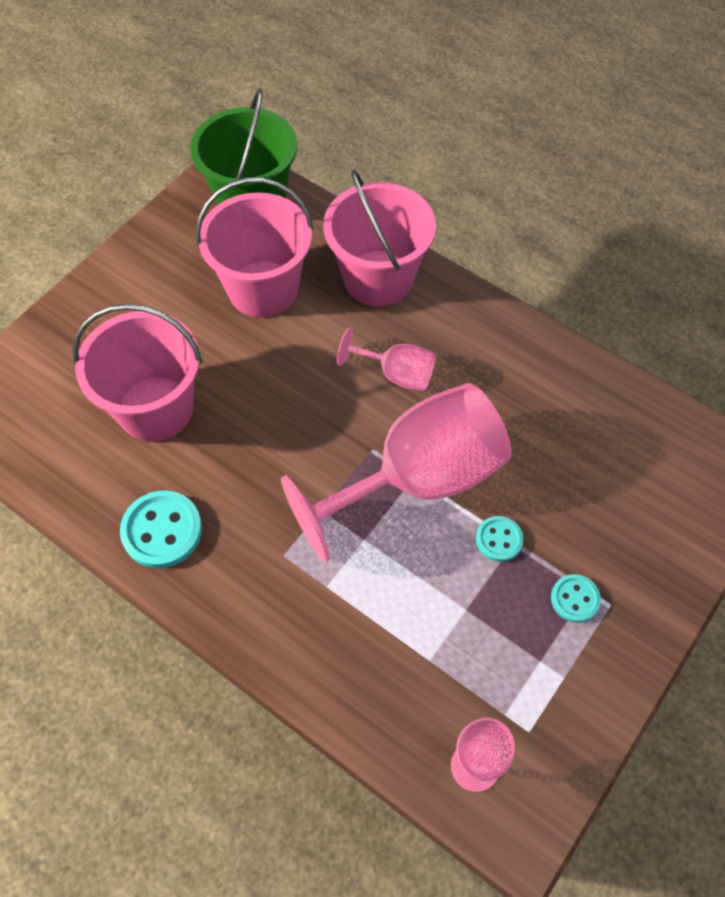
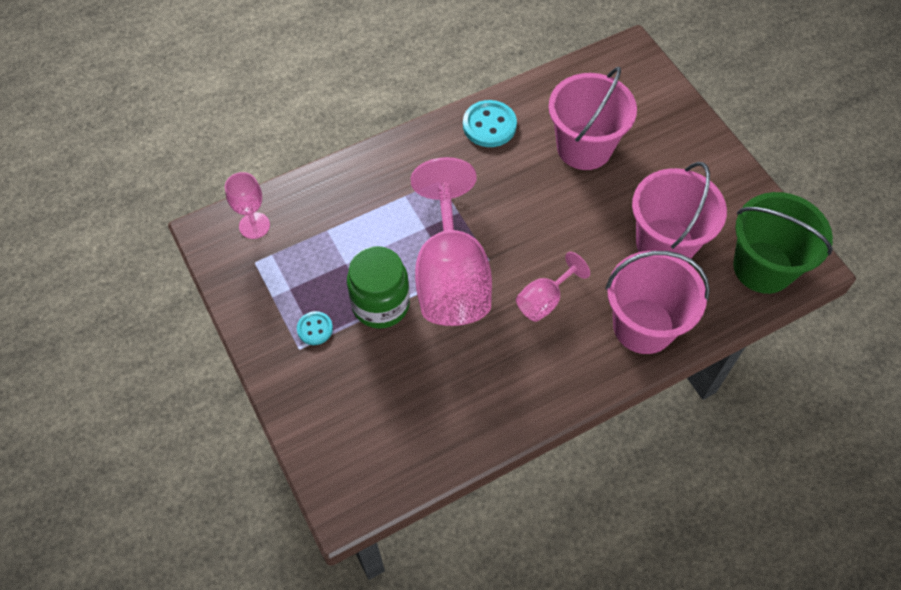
camera: 115 degrees right, 0 degrees up
(499, 539) = (380, 304): turquoise button -> green jar

